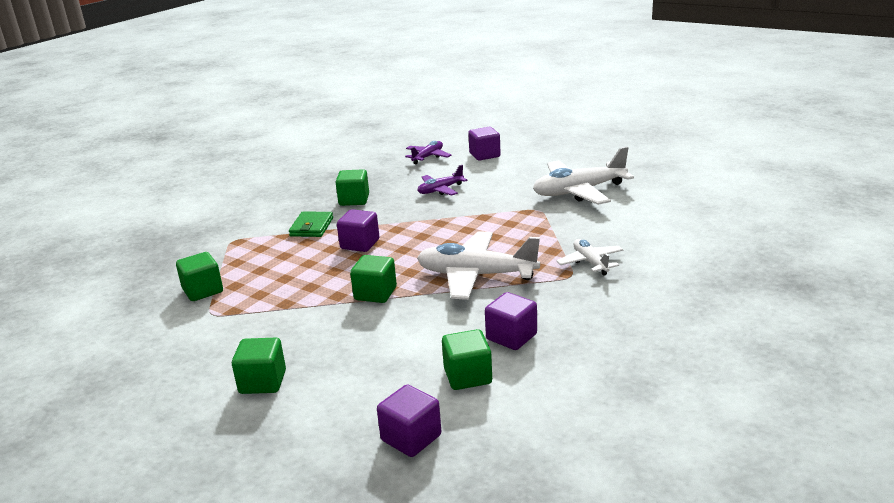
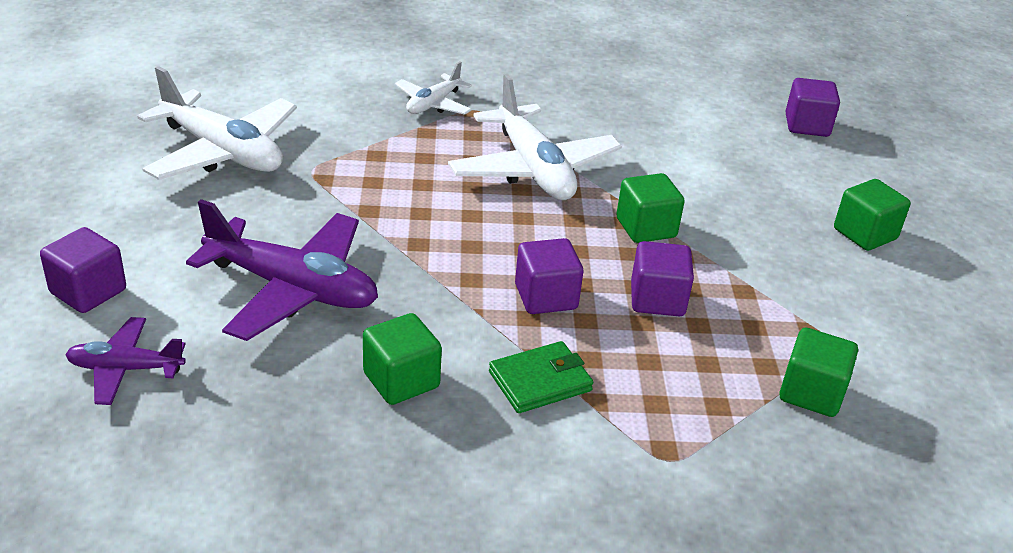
camera: 130 degrees left, 10 degrees up
(440, 190) = (292, 289): purple plane -> purple plane, size x1.86
(467, 376) = (706, 122): green cube -> none
(511, 337) = (624, 116): purple cube -> purple cube (657, 299)

